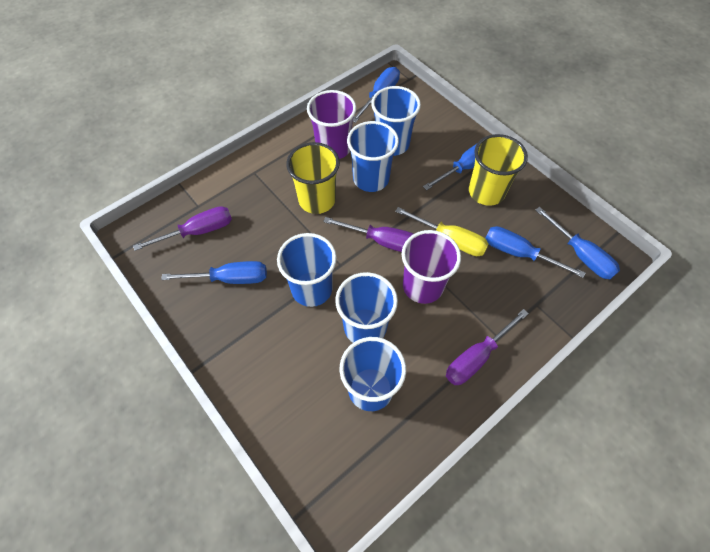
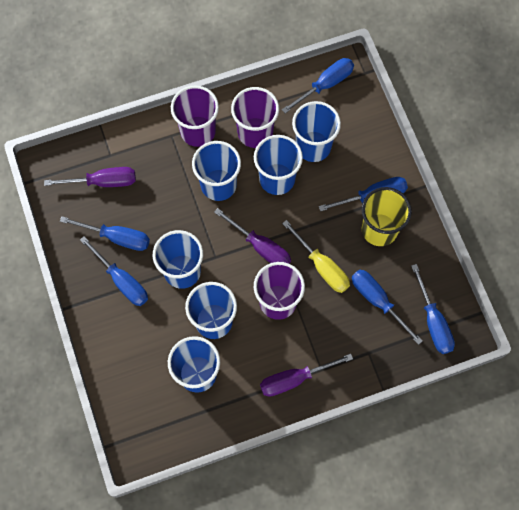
camera: 20 degrees right, 10 degrees up
(250, 319) = (122, 281): none -> blue screwdriver
(278, 162) = (198, 131): none -> purple cup
(317, 200) = (218, 185): yellow cup -> blue cup

